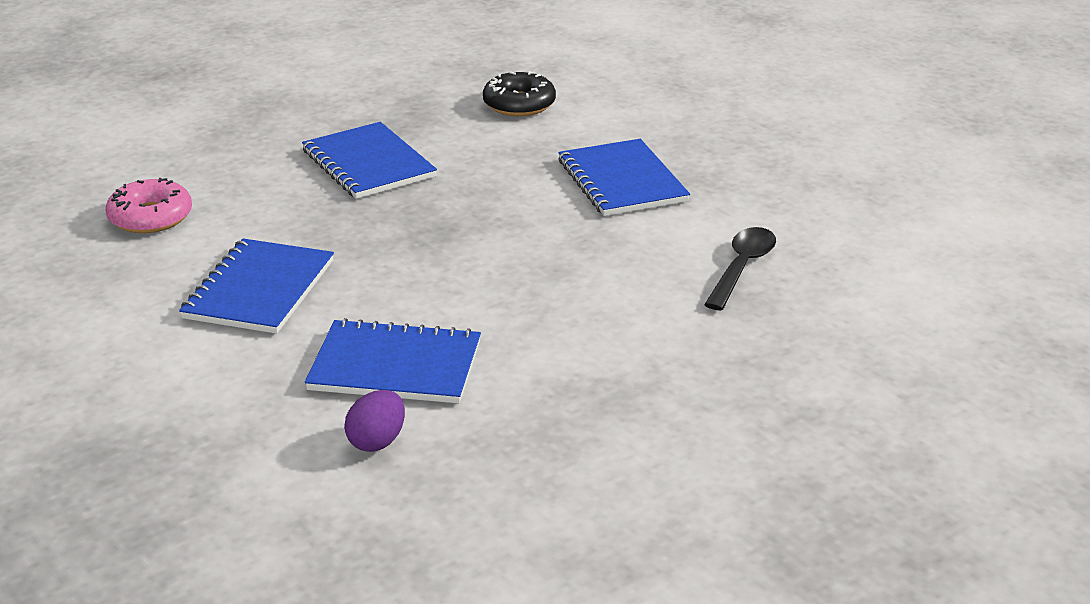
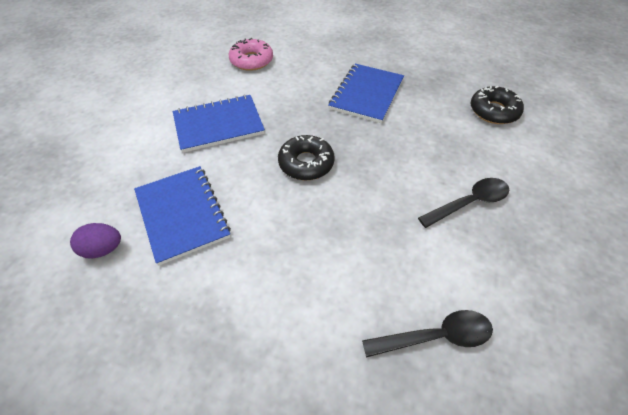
camera: 55 degrees right, 20 degrees up
(430, 251) = (306, 163): none -> black donut
(622, 181) = (469, 203): blue notebook -> black spoon

